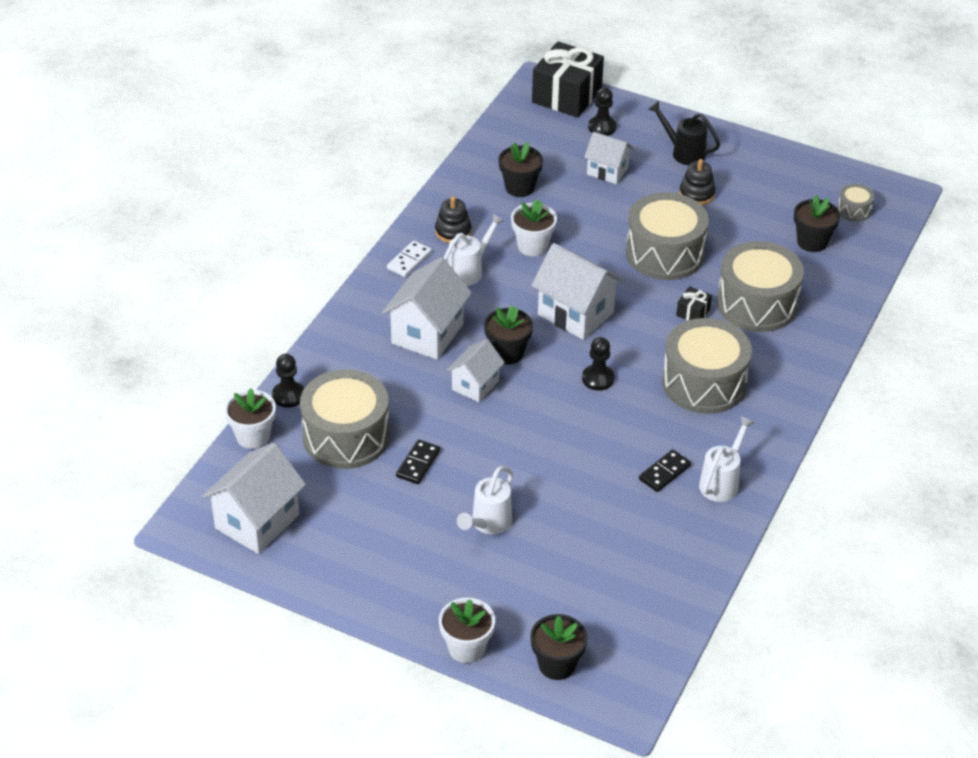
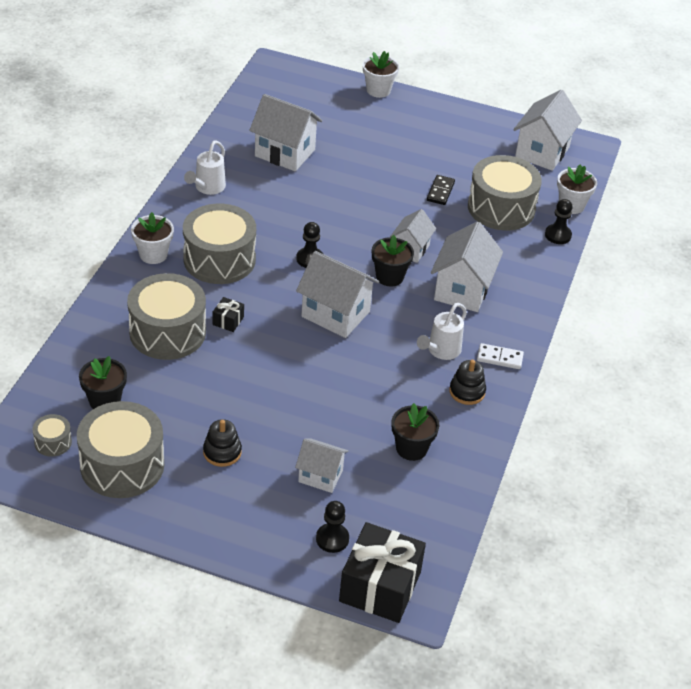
camera: 170 degrees right, 0 degrees up
(409, 261) = (499, 358): white domino -> white domino turned 75 degrees clockwise
(488, 524) = (379, 156): white watering can -> none
(532, 246) = (386, 380): white flower pot -> white flower pot (153, 254)
(557, 664) = (319, 84): black flower pot -> none
(618, 534) = (285, 153): none -> white house
(664, 253) = (255, 379): grey drum -> grey drum (122, 465)
(664, 473) = (251, 192): black domino -> none
(683, 152) = (236, 508): black watering can -> none

